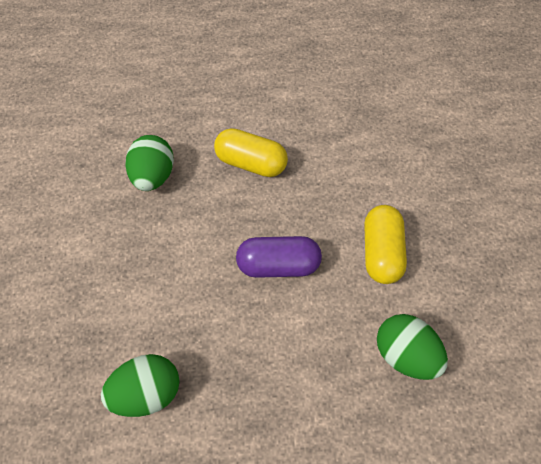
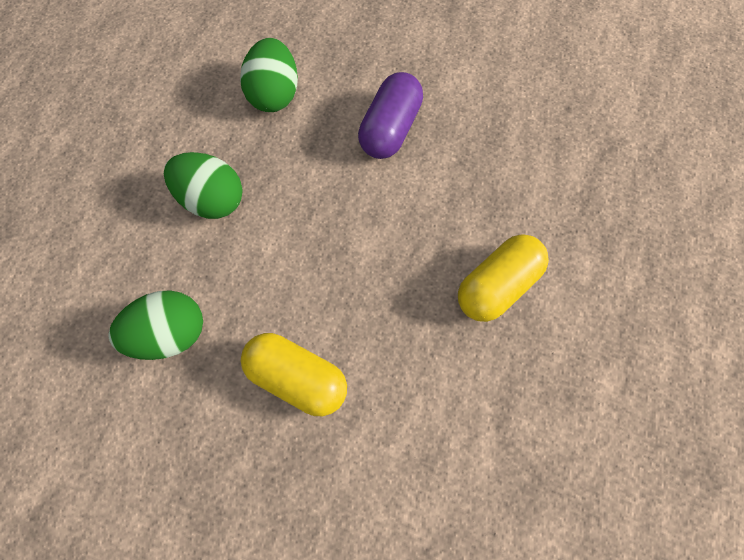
camera: 115 degrees right, 10 degrees up
(153, 176) = (521, 172): green egg -> green egg (212, 199)
(278, 265) = (340, 255): purple capsule -> purple capsule (390, 129)

